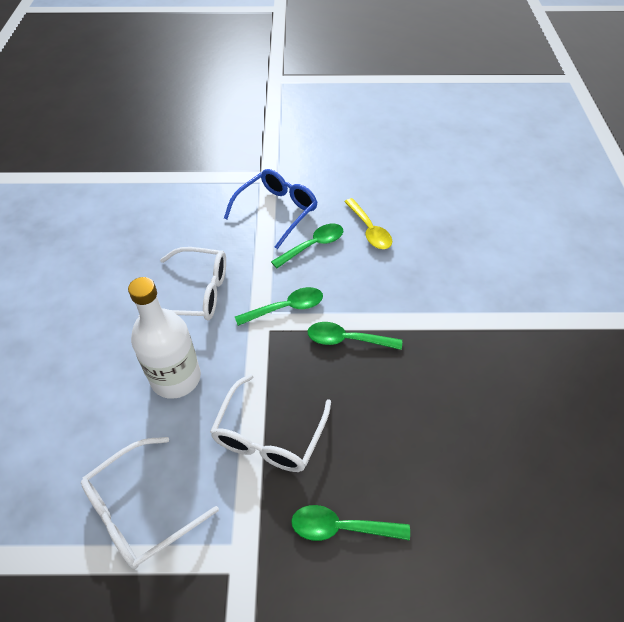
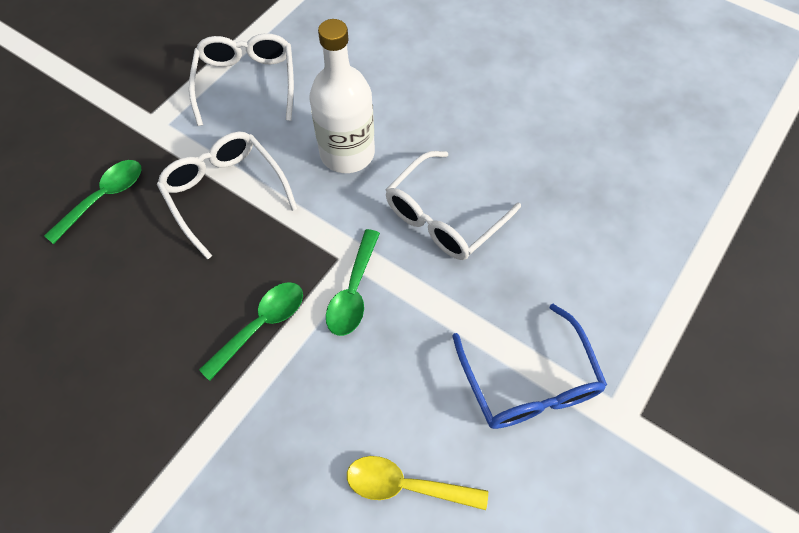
camera: 125 degrees right, 10 degrees up
(313, 245) = (429, 386): green spoon -> none

